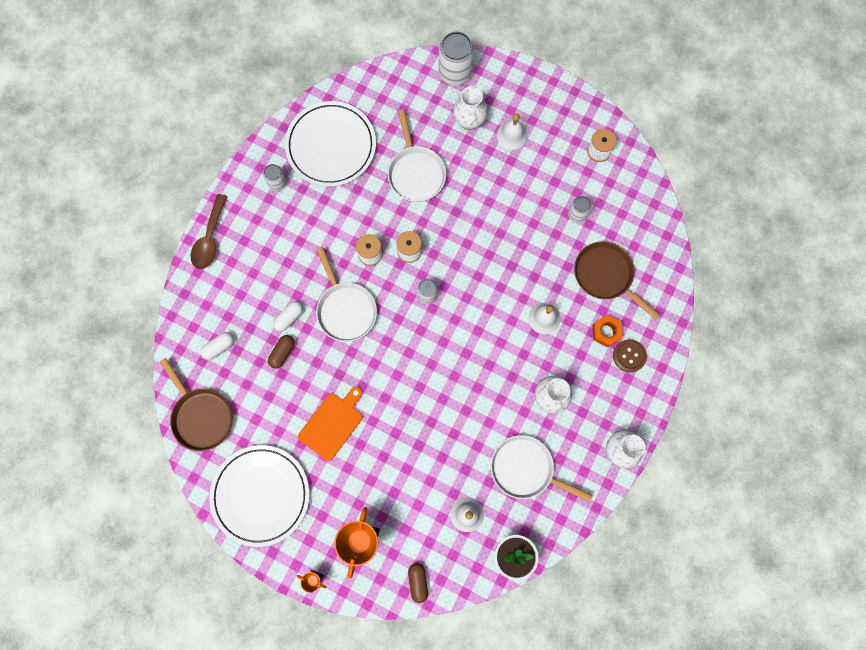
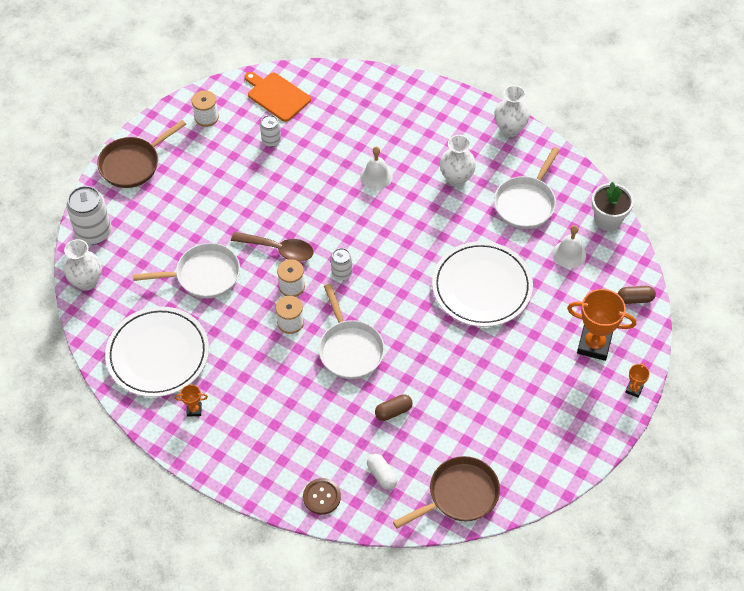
camera: 85 degrees left, 20 degrees down
(210, 238) = (251, 482): brown spoon -> brown spoon (278, 249)
(260, 495) = (548, 437): white plate -> white plate (482, 287)
(277, 183) = (194, 410): white can -> orange trophy
(282, 353) = (393, 411): brown capsule -> brown capsule turned 60 degrees counterclockwise
(289, 318) = (354, 403): white capsule -> none
(332, 424) = (474, 366): orange cutting board -> orange cutting board (277, 96)
(345, 309) = (349, 349): white pan -> white pan turned 90 degrees clockwise
(469, 121) = (153, 223): white vase -> white vase (86, 281)
(512, 135) = (176, 187): white bell -> none
(606, 276) = (338, 123): brown pan -> brown pan (133, 164)
(606, 332) = (395, 128): orange nut -> none
(629, 356) = (420, 113): brown button -> brown button (322, 497)

